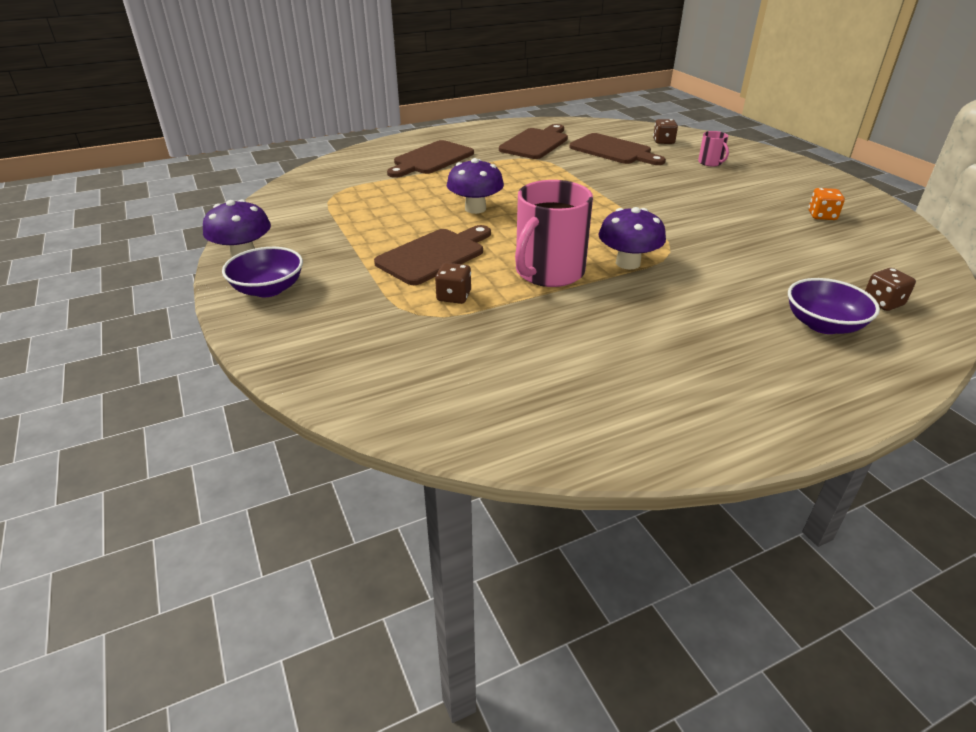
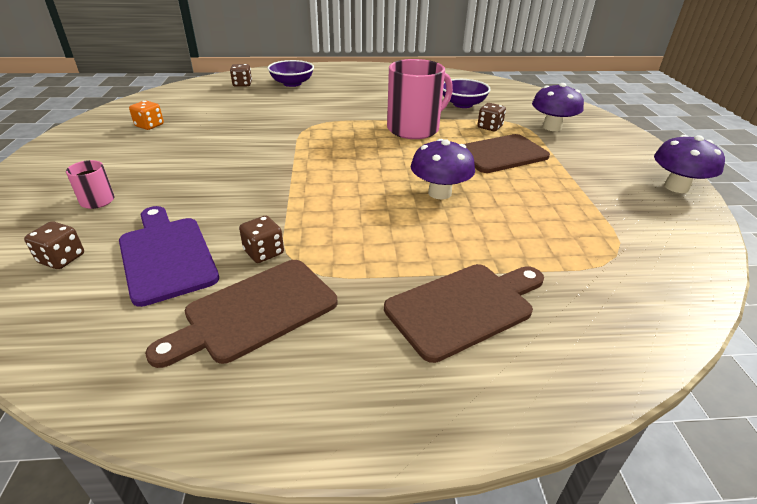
camera: 160 degrees left, 0 degrees up
(268, 289) = (631, 154): purple bowl -> purple bowl (463, 104)
(562, 159) = (264, 252): none -> brown dice
(613, 150) = (166, 255): brown cutting board -> purple cutting board
(628, 263) = (352, 124): purple mushroom -> purple mushroom (552, 127)

